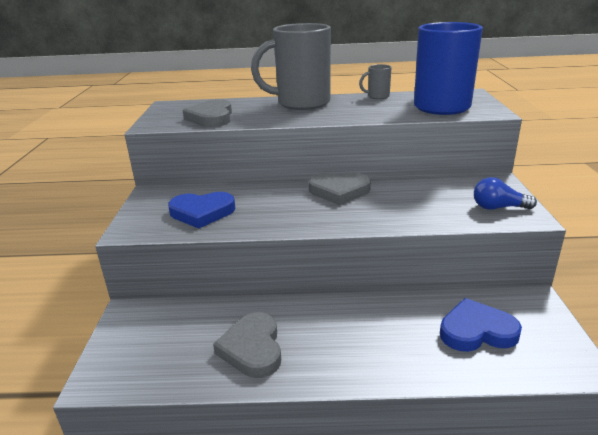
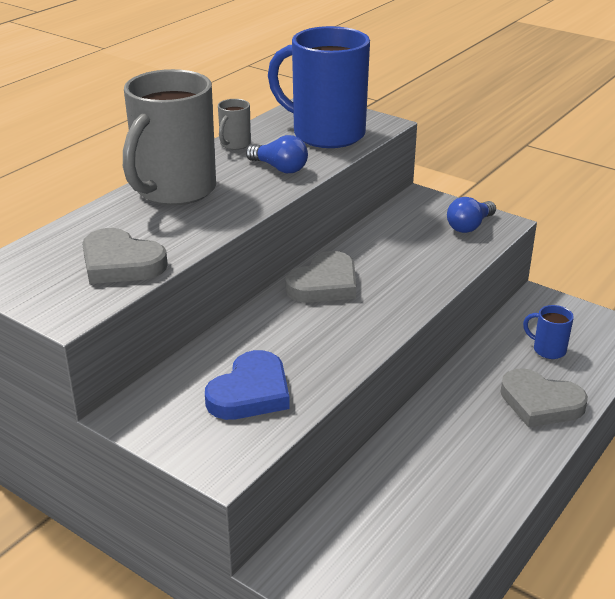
camera: 55 degrees left, 5 degrees up
(252, 348) = (449, 490): grey heart -> grey heart (540, 403)
(373, 111) = (279, 168): none -> blue light bulb
(476, 331) = (548, 350): blue heart -> blue mug

